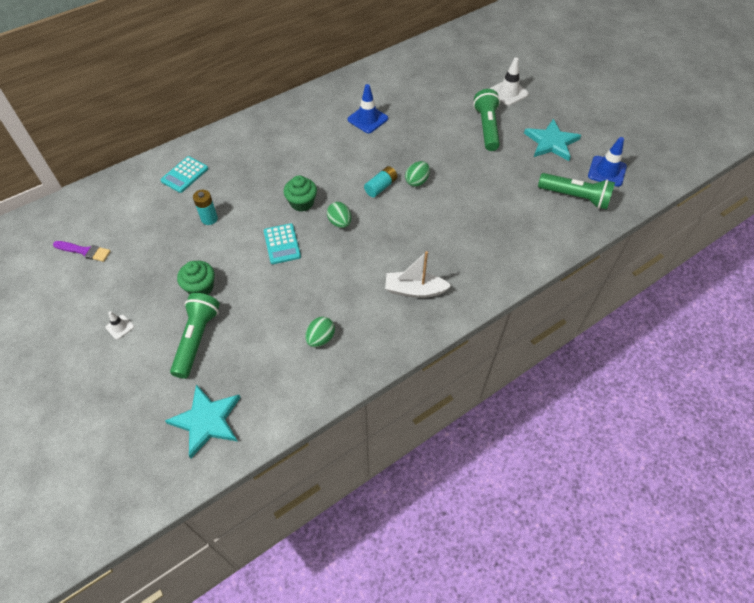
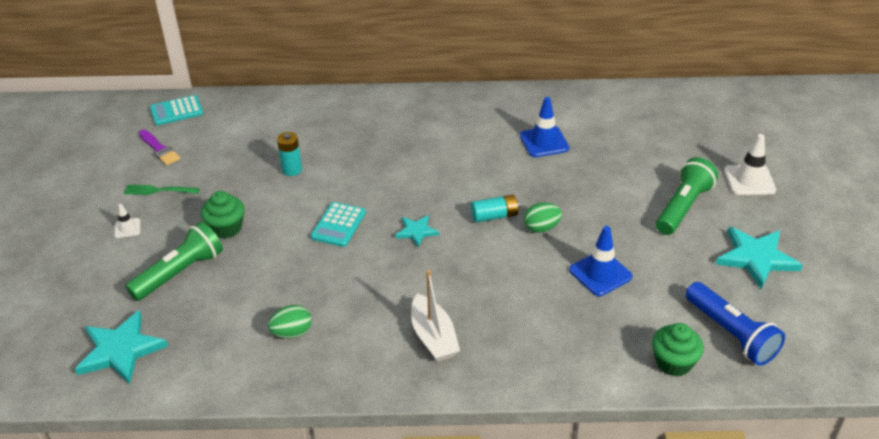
camera: 35 degrees right, 15 degrees down
(117, 284) = (159, 190): none -> green fork
(185, 175) = (306, 120): turquoise calculator -> turquoise calculator (176, 111)
(302, 203) = (395, 195): green cupcake -> green cupcake (673, 362)
(340, 222) = (416, 231): green egg -> turquoise star
(414, 290) = (433, 337): white boat -> white boat turned 150 degrees counterclockwise
(575, 197) = (730, 333): green flashlight -> blue flashlight
(607, 171) = (806, 324): blue traffic cone -> blue traffic cone (600, 273)

